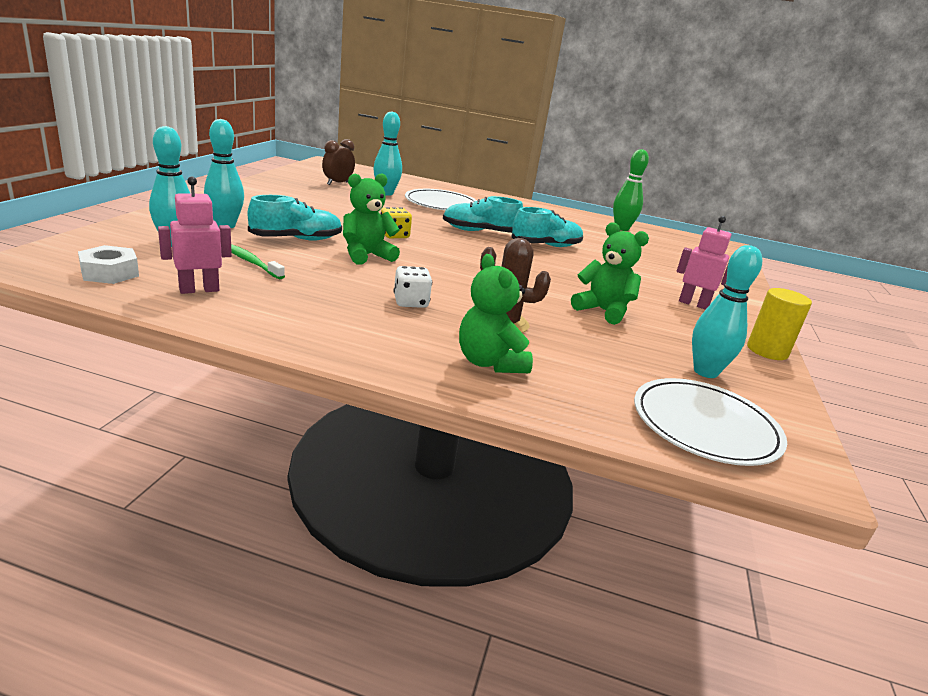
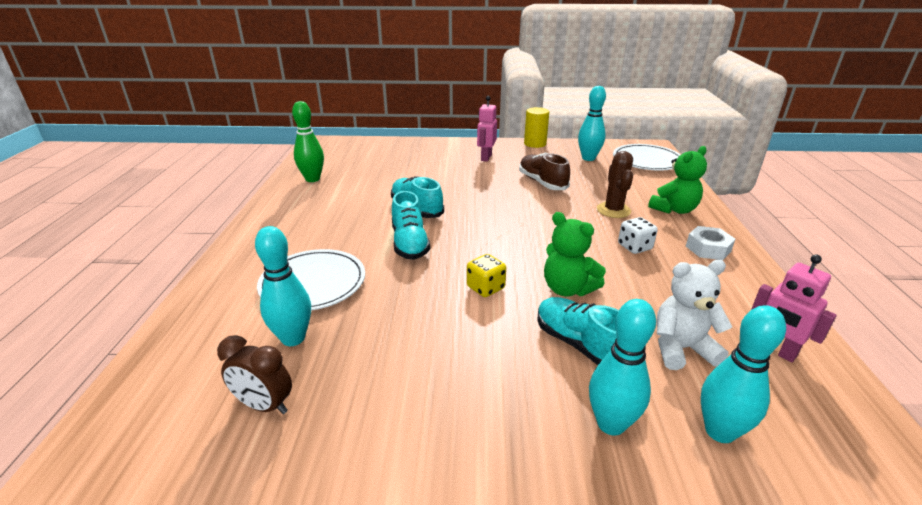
camera: 100 degrees left, 5 degrees up
(110, 273) = (844, 429): white nut -> white nut (708, 249)
(251, 262) = (681, 348): green toothbrush -> white teddy bear
(603, 311) = (542, 182): green teddy bear -> brown shoe

